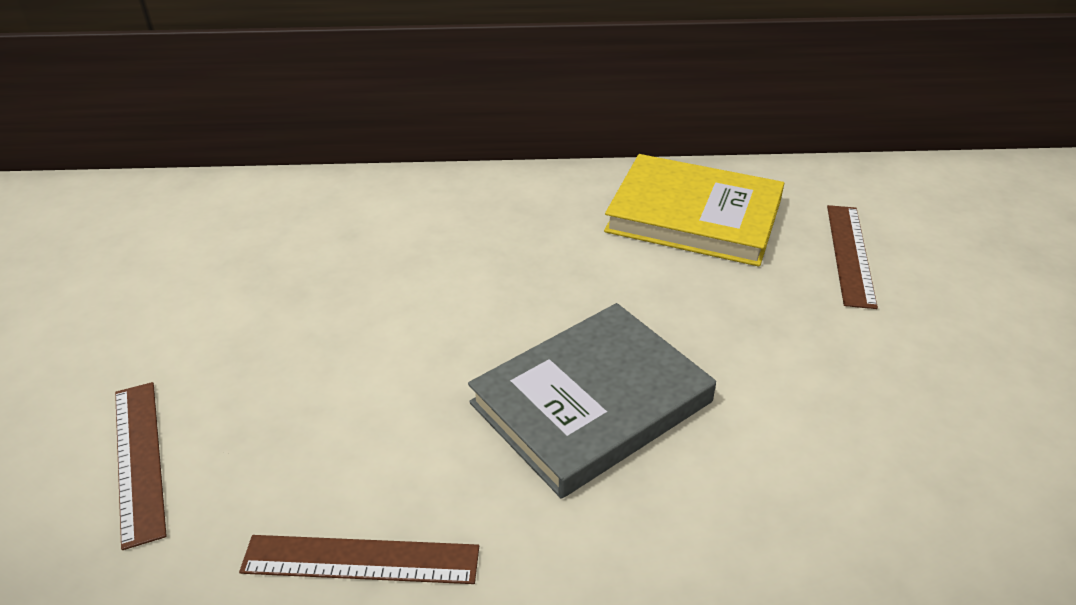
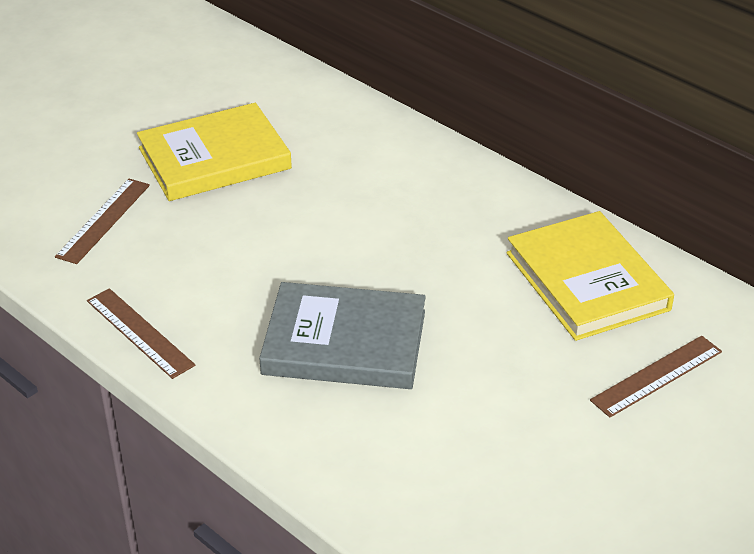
camera: 45 degrees right, 0 degrees up
(200, 311) = (214, 158): none -> yellow book

